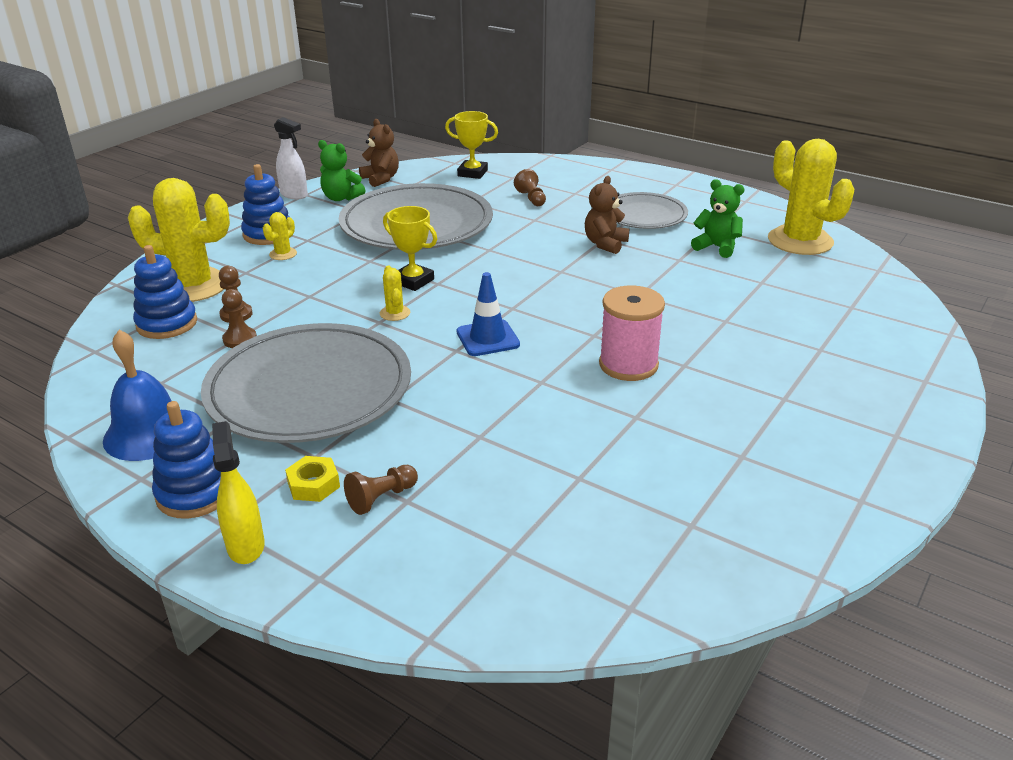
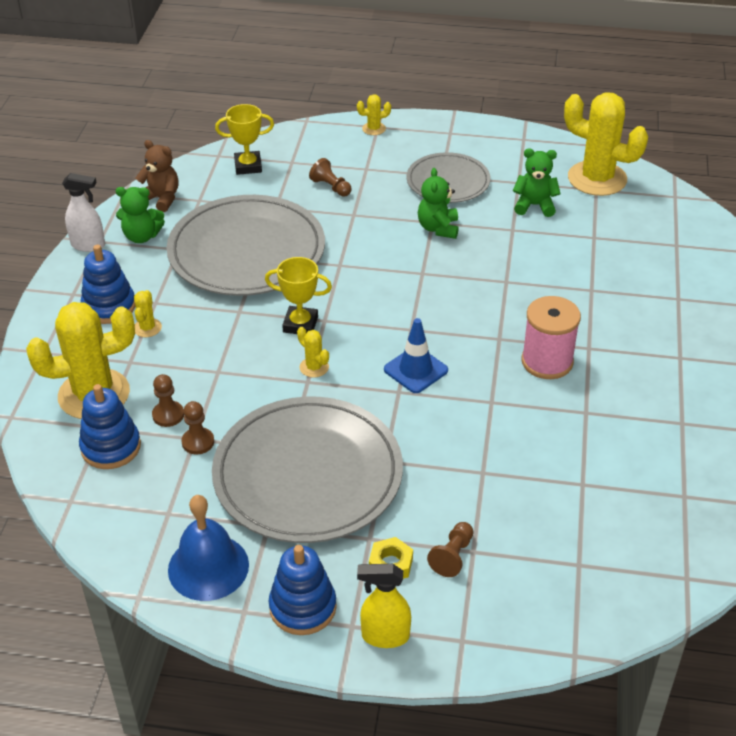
camera: 25 degrees left, 10 degrees up
(245, 545) = (385, 636): yellow spray bottle -> yellow spray bottle turned 45 degrees counterclockwise
(605, 244) = (438, 228): brown teddy bear -> green teddy bear
(606, 170) = (374, 129): none -> yellow cactus

